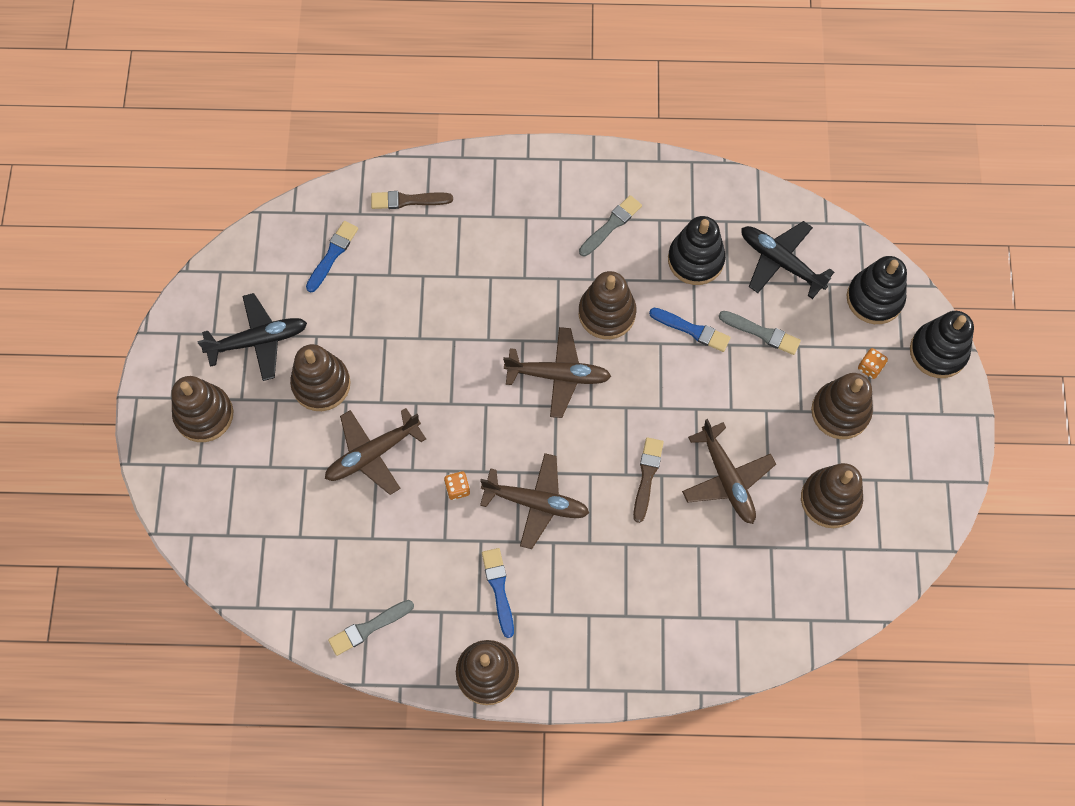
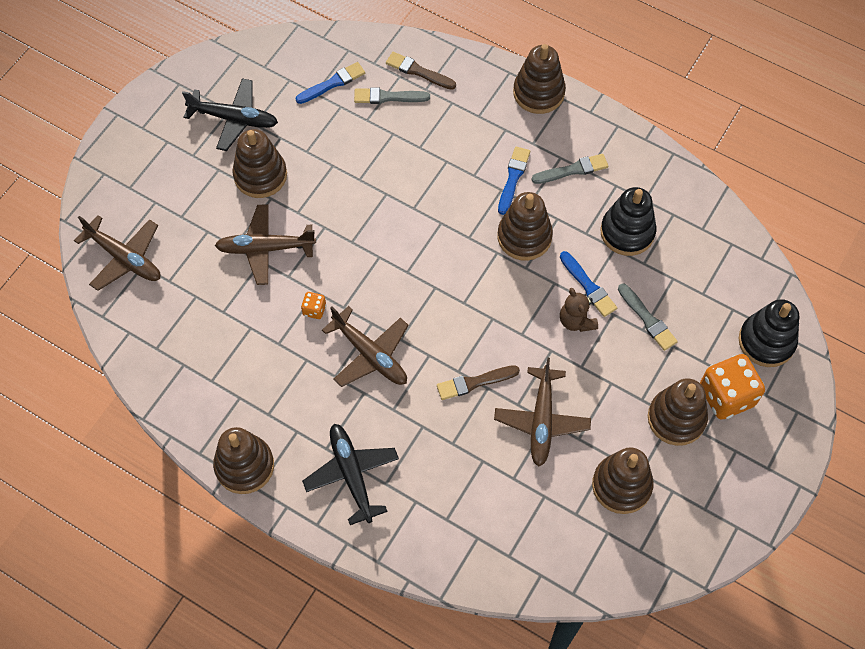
camera: 30 degrees right, 5 degrees down
(204, 415) = (157, 153): brown stacking toy -> brown stacking toy (538, 93)
(369, 628) = (176, 378): grey brush -> grey brush (388, 97)
(499, 589) = (296, 405): blue brush -> blue brush (513, 178)
(558, 375) = (452, 264): brown plane -> brown plane (124, 258)
(647, 476) = (475, 382): brown brush -> brown brush turned 150 degrees counterclockwise
(701, 369) = (576, 321): none -> brown teddy bear
(781, 262) = (700, 270): black plane -> black plane (352, 475)
(870, 367) = (726, 396): orange dice -> orange dice, size x2.21
(938, 351) = (797, 414): black stacking toy -> none

